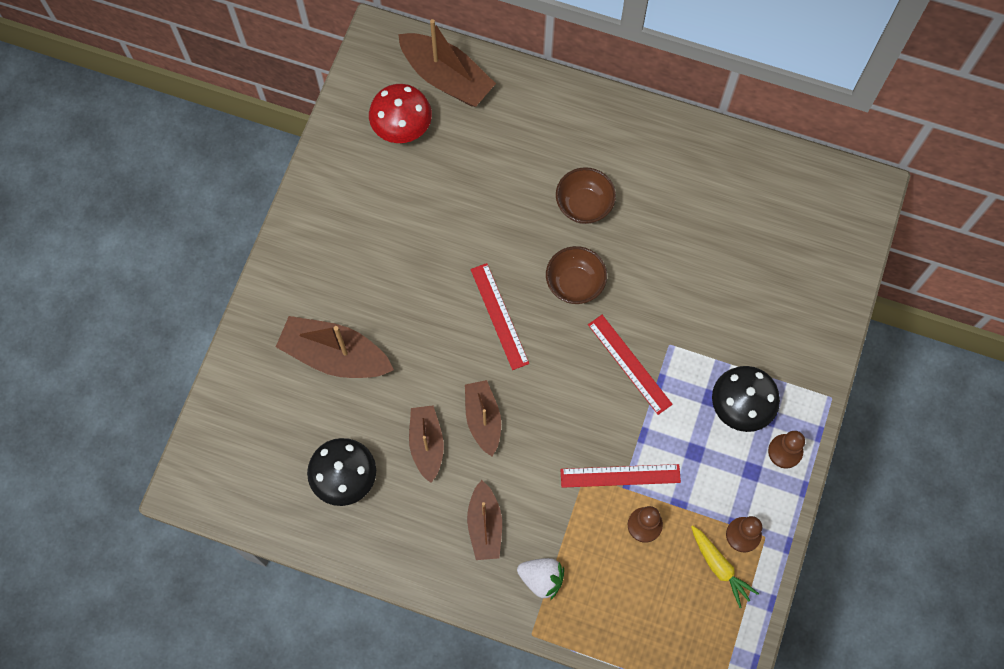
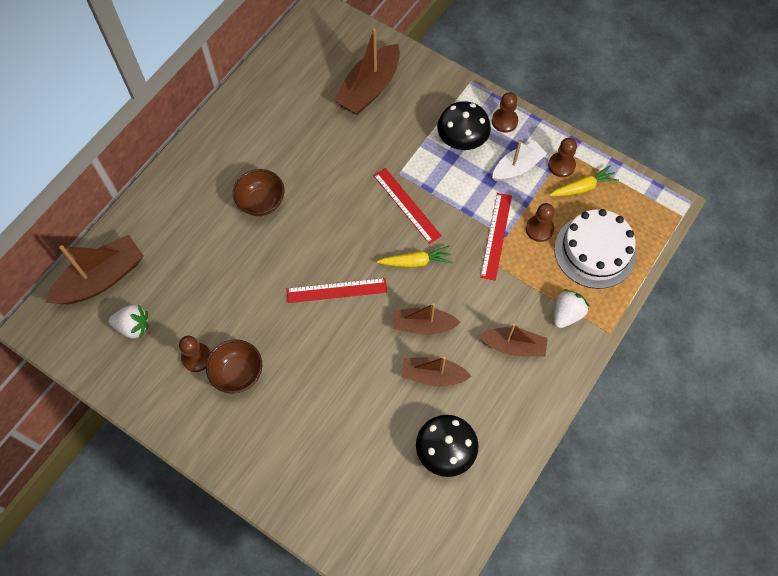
camera: 75 degrees left, 5 degrees down
(335, 355) = (331, 434): brown boat -> brown boat (369, 88)
(384, 198) = (196, 357): none -> brown pawn
(402, 126) = (133, 326): red mushroom -> white strawberry
(559, 392) = (416, 261): none -> yellow carrot
(575, 284) = (327, 227): brown bowl -> brown bowl (238, 373)
(629, 364) = (407, 205): red ruler -> red ruler turned 75 degrees clockwise
(634, 598) = (595, 251): none -> white cake
(723, 481) = (517, 167): none -> white boat

